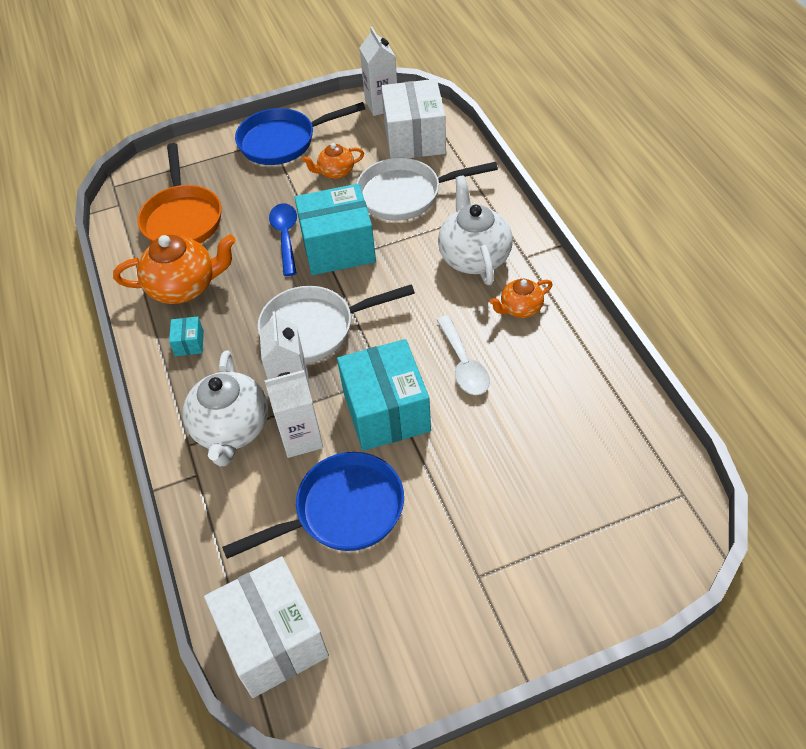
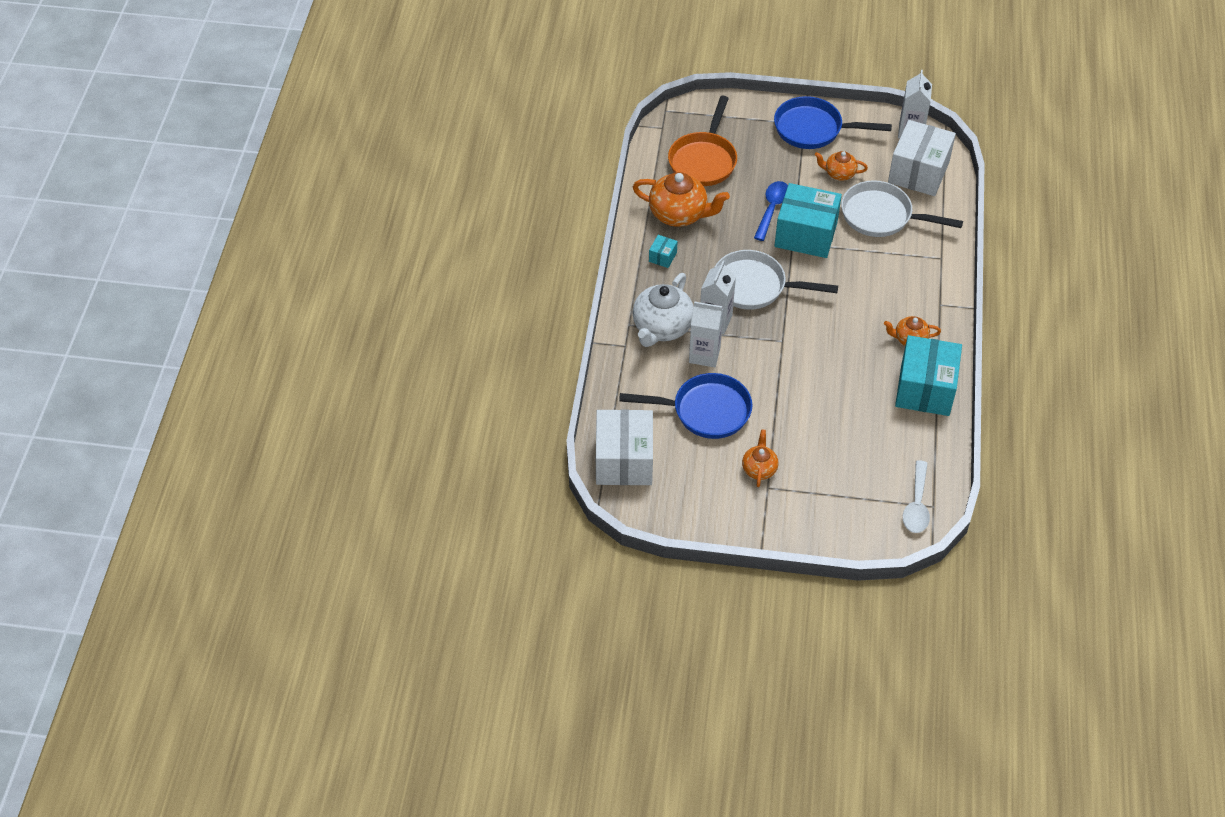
camera: 25 degrees right, 0 degrees up
(386, 411) = (770, 364): turquoise box -> turquoise box (925, 389)
(453, 556) = (759, 469): none -> orange teapot
(464, 364) = (843, 358): white spoon -> white spoon (916, 505)
(474, 257) = (901, 287): white teapot -> none

